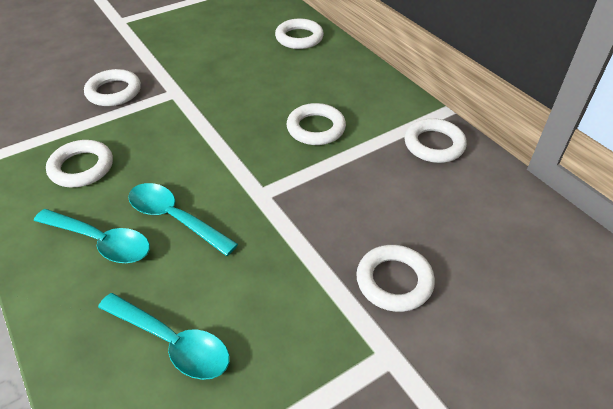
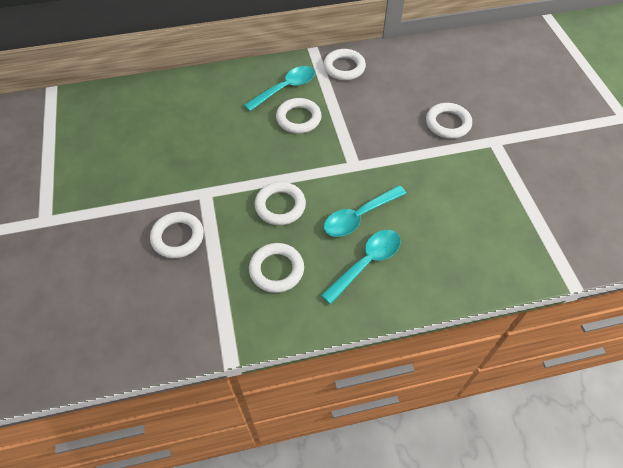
camera: 70 degrees left, 10 degrees up
(173, 343) = (463, 233): turquoise spoon -> turquoise spoon (285, 88)
(299, 38) = (173, 96): white ring -> white ring (280, 206)

